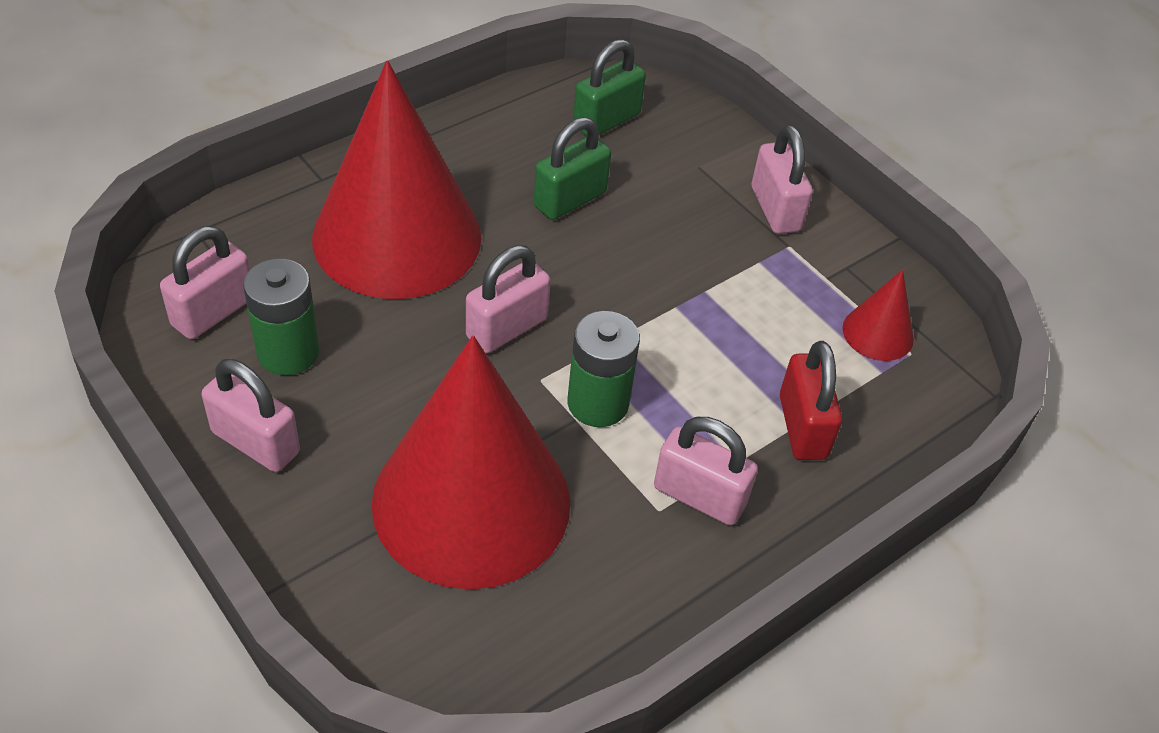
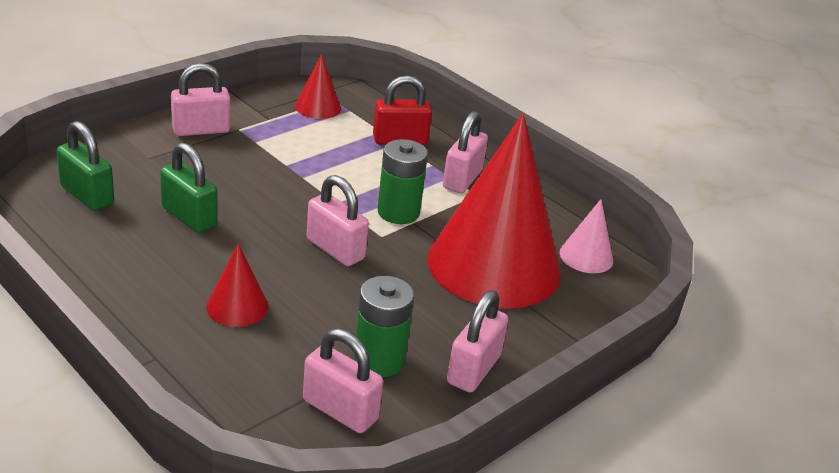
camera: 95 degrees left, 15 degrees down
(397, 237) = (237, 306): red cone -> red cone, size x0.41
(493, 635) = (586, 256): none -> pink cone

